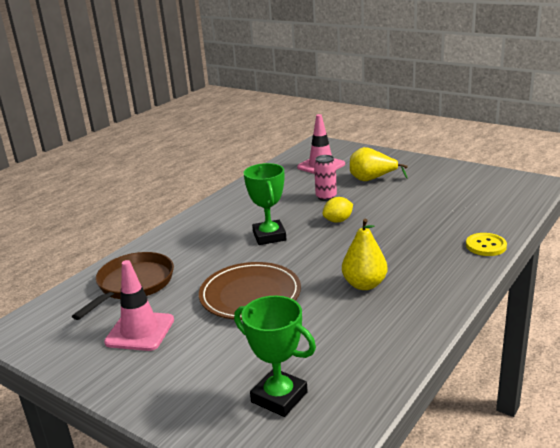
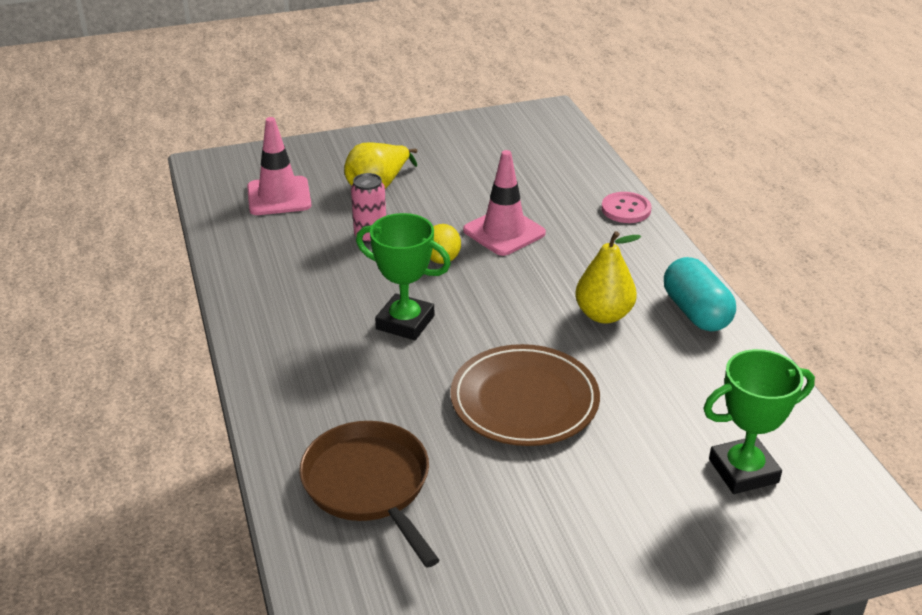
camera: 55 degrees left, 10 degrees up
(140, 331) = (498, 524): pink traffic cone -> pink traffic cone (504, 232)
(419, 313) = (696, 312): none -> turquoise capsule
(486, 246) = (626, 209): yellow button -> pink button

